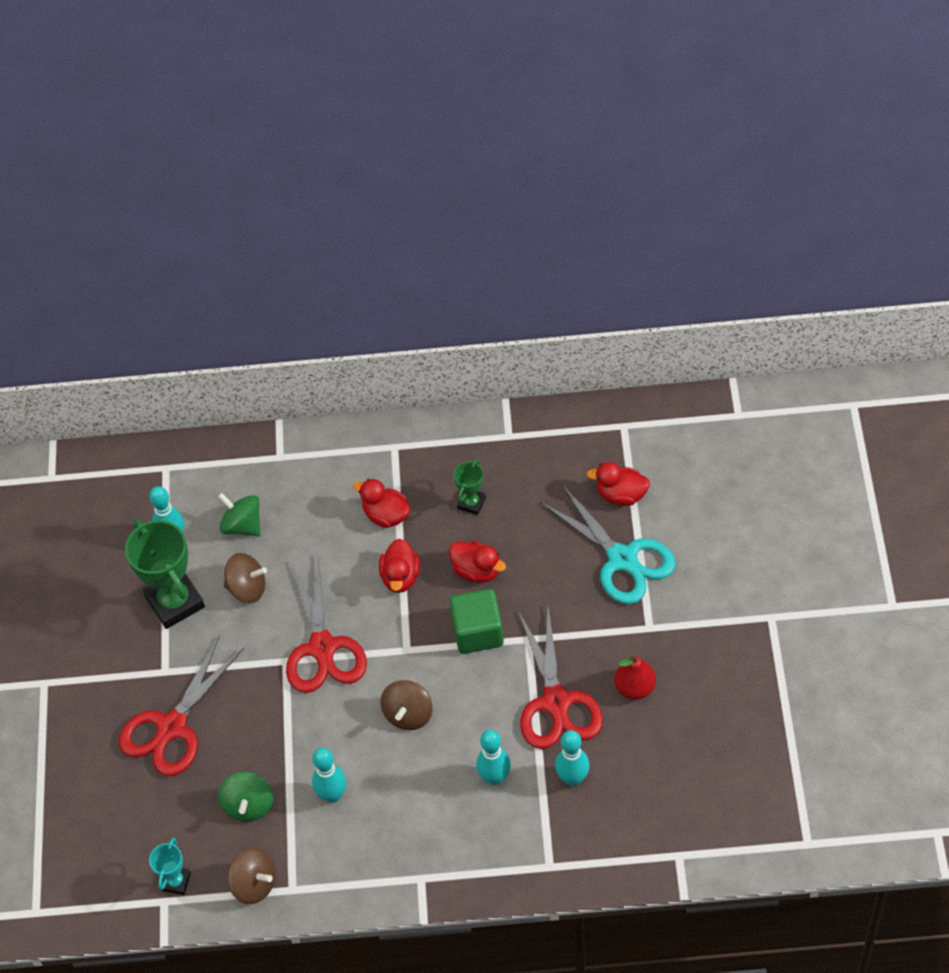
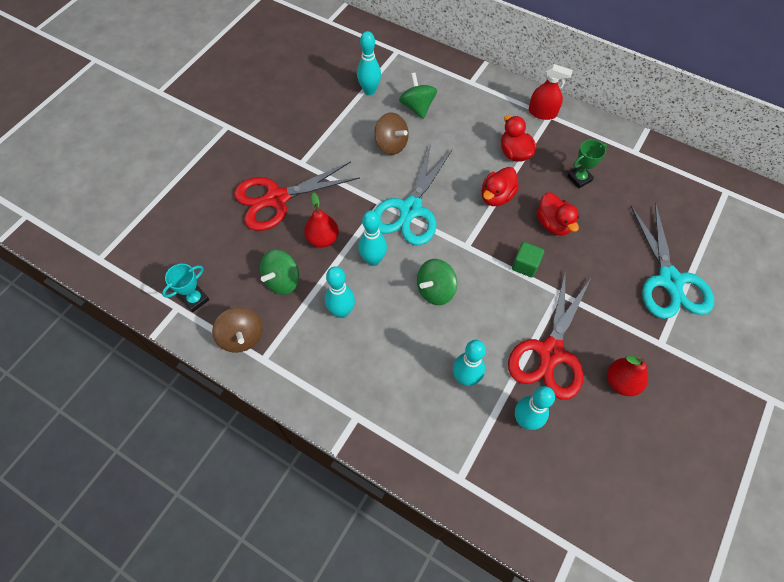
camera: 30 degrees right, 5 degrees up
(175, 602) = (341, 126): green trophy -> none
(256, 737) = (323, 239): none -> red pear
(322, 648) = (410, 210): red scissors -> turquoise scissors
(324, 724) = (373, 260): none -> turquoise bowling pin
(383, 448) = (542, 113): none -> red spray bottle
(408, 714) = (435, 290): brown spinning top -> green spinning top
(478, 632) = (525, 265): green cube -> green cube, size x0.60
(621, 495) = (696, 235): red duck -> none

